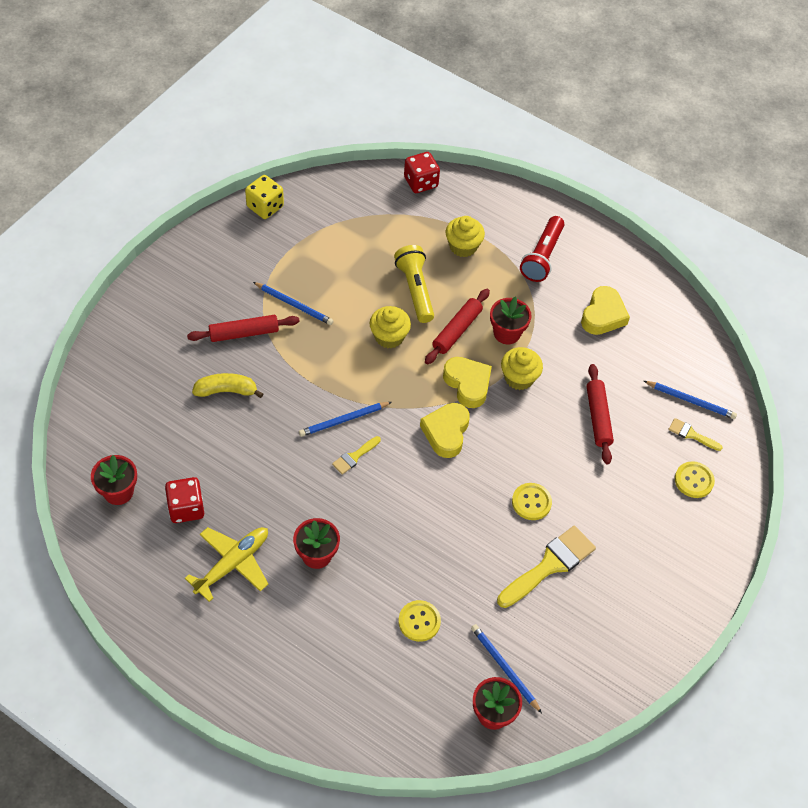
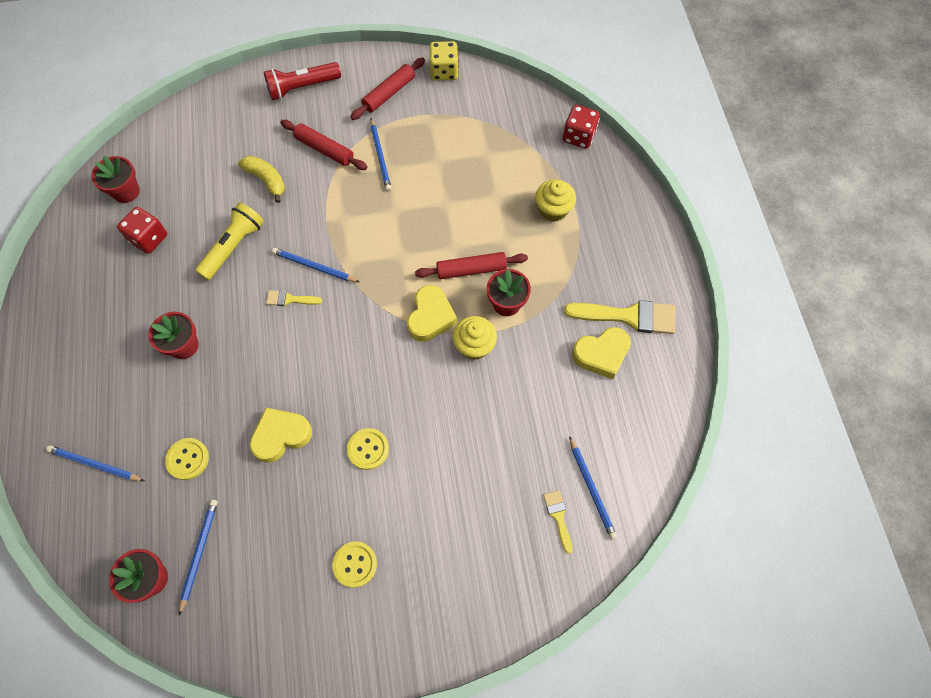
camera: 50 degrees right, 10 degrees up
(232, 564) = (129, 302): yellow plane -> none
(357, 688) = (95, 464): none -> blue pencil
(389, 336) = (417, 233): yellow cupcake -> none
(415, 290) = (477, 214): yellow flashlight -> yellow flashlight (234, 247)
(446, 432) = (371, 339): yellow heart -> yellow heart (281, 436)
(542, 257) = (607, 267): red flashlight -> red flashlight (302, 87)
(550, 565) = (323, 510): yellow brush -> yellow brush (628, 316)
(598, 417) = (498, 432): red rolling pin -> red rolling pin (389, 93)
(694, 480) = (514, 556): yellow button -> yellow button (355, 564)

